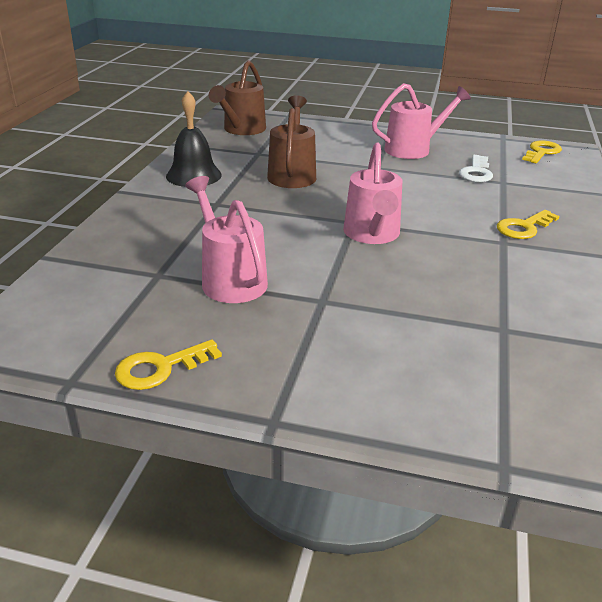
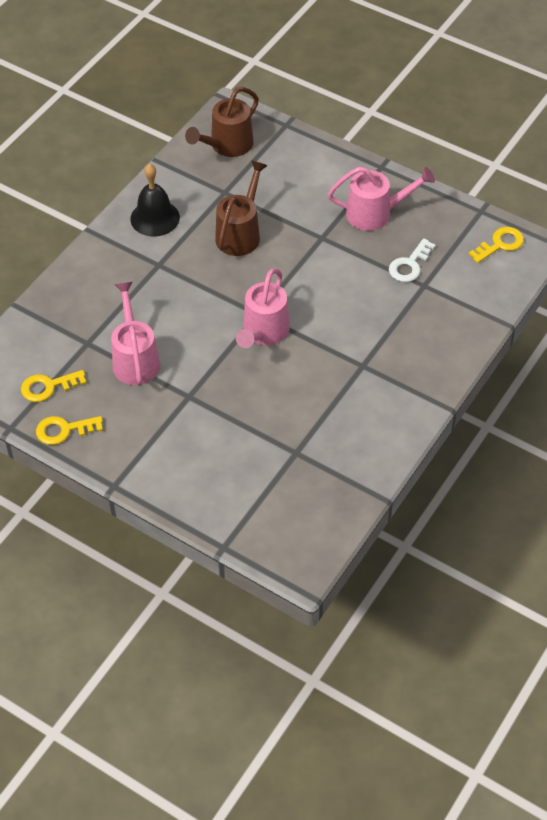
camera: 20 degrees right, 20 degrees up
(524, 227) = (393, 352): yellow key -> yellow key (48, 387)

